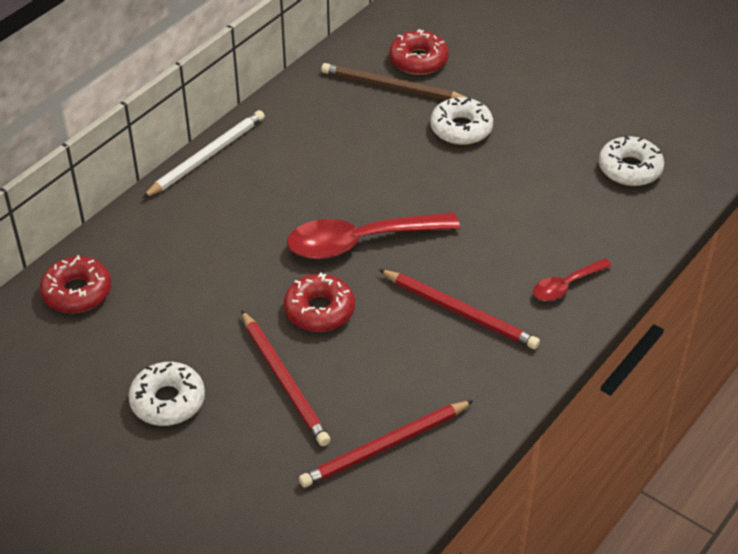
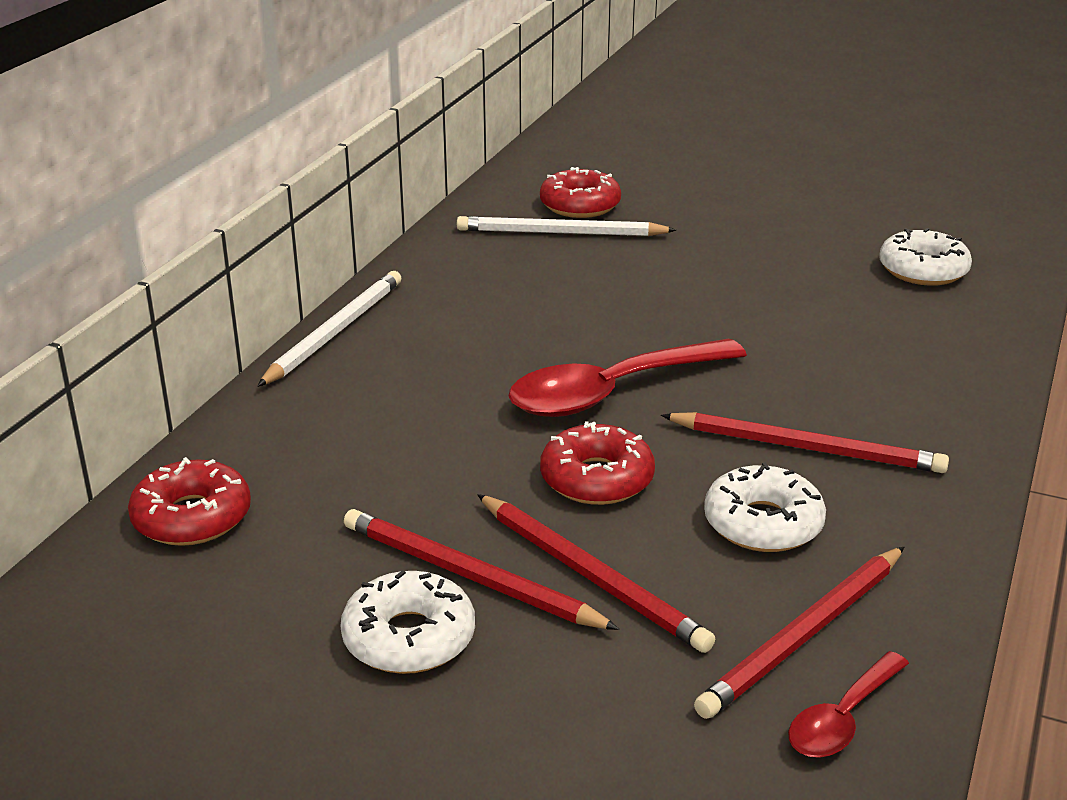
camera: 15 degrees left, 15 degrees down
(216, 367) = (470, 577): none -> red pencil
(392, 87) = (561, 233): brown pencil -> white pencil
(461, 129) = (678, 260): white donut -> white donut (763, 523)
(566, 286) = (932, 397): red spoon -> red spoon (842, 719)

